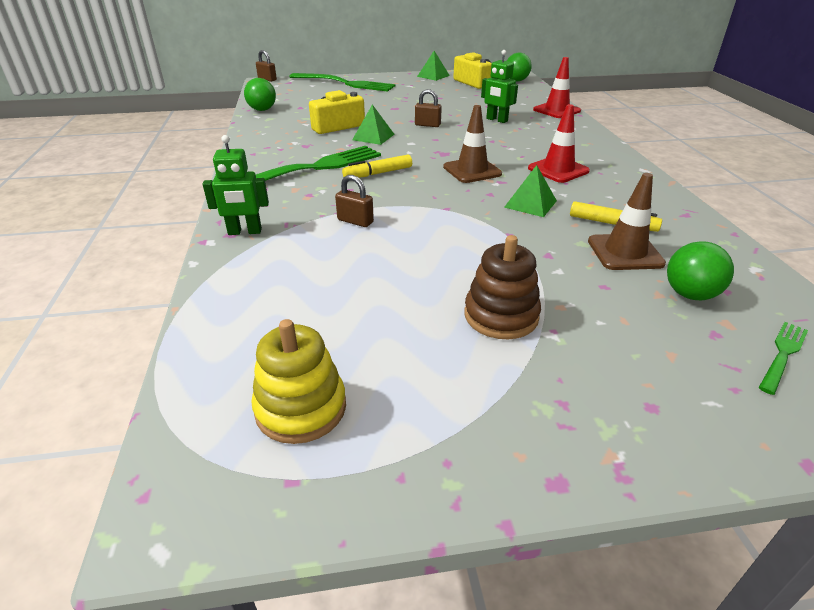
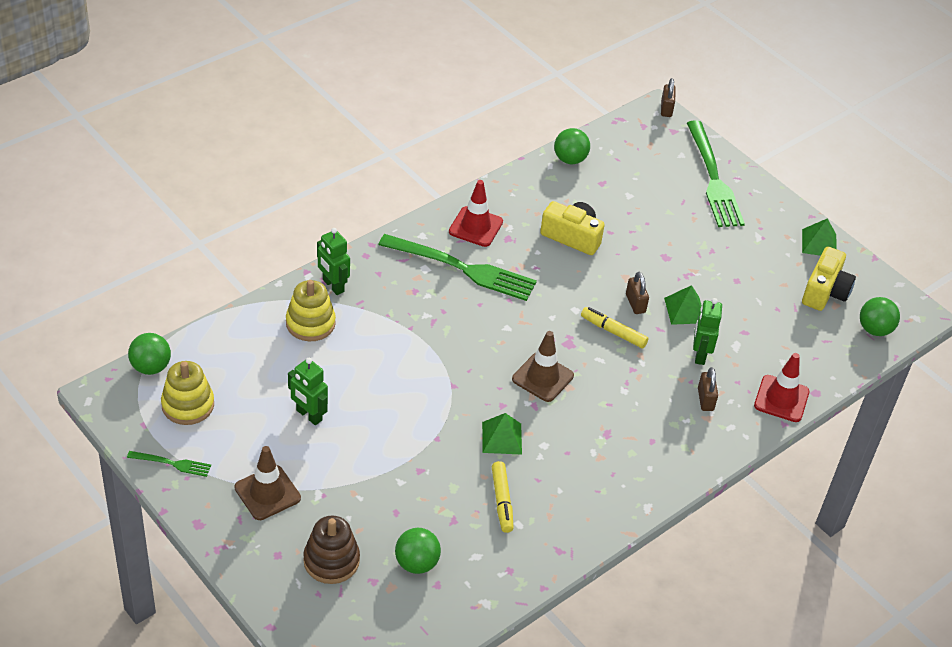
camera: 55 degrees right, 10 degrees up
(184, 426) = (151, 367): none -> green ball
(278, 260) = (310, 323): none -> yellow stacking toy
(355, 221) = (391, 339): brown padlock -> brown padlock (705, 399)
(373, 137) = (567, 276): green pyramid -> green pyramid (685, 310)
(378, 173) = (486, 315): yellow marker -> yellow marker (613, 332)
(414, 302) = (309, 415): none -> green robot
(501, 316) = (322, 464): brown stacking toy -> brown stacking toy (331, 561)
(558, 170) = (594, 440): red traffic cone -> red traffic cone (475, 227)
(625, 252) = (456, 516): brown traffic cone -> brown traffic cone (267, 493)
(782, 354) = (371, 618): green fork -> green fork (172, 463)

